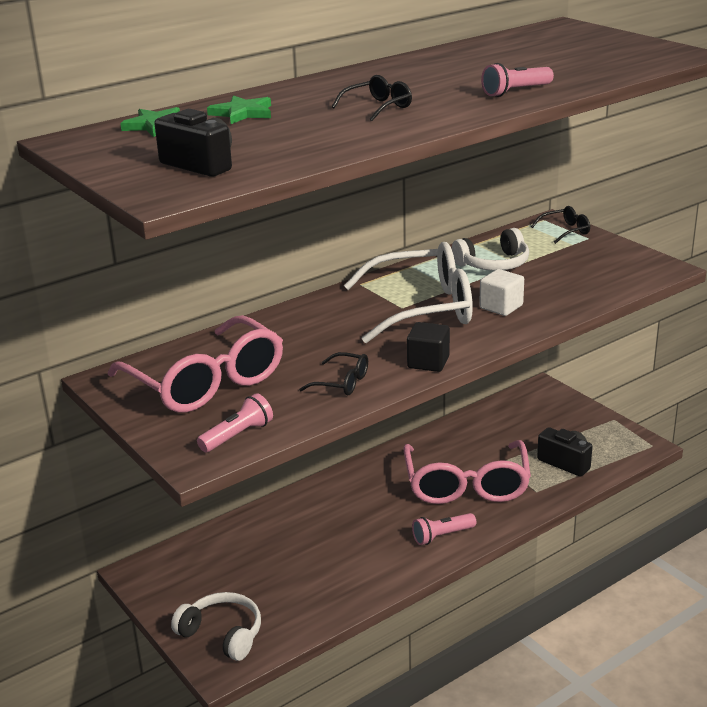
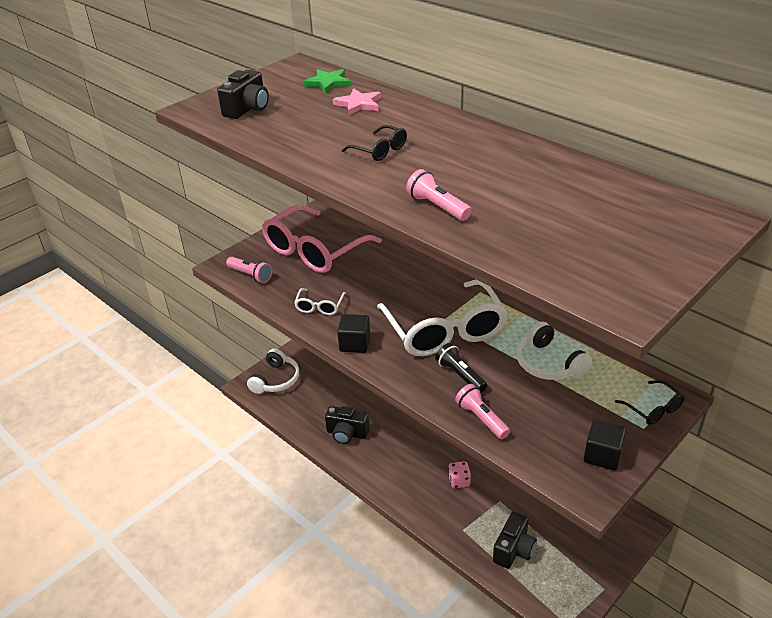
camera: 80 degrees right, 10 degrees up
(242, 113) = (358, 104): green star -> pink star
(342, 383) = (319, 307): black glasses -> white glasses
(363, 567) = (347, 433): none -> black camera
(442, 536) = (389, 473): pink flashlight -> pink flashlight (481, 418)
(466, 485) = (459, 481): pink glasses -> pink dice
(501, 307) = (460, 375): white cube -> black flashlight
(621, 257) = (602, 455): none -> black cube

